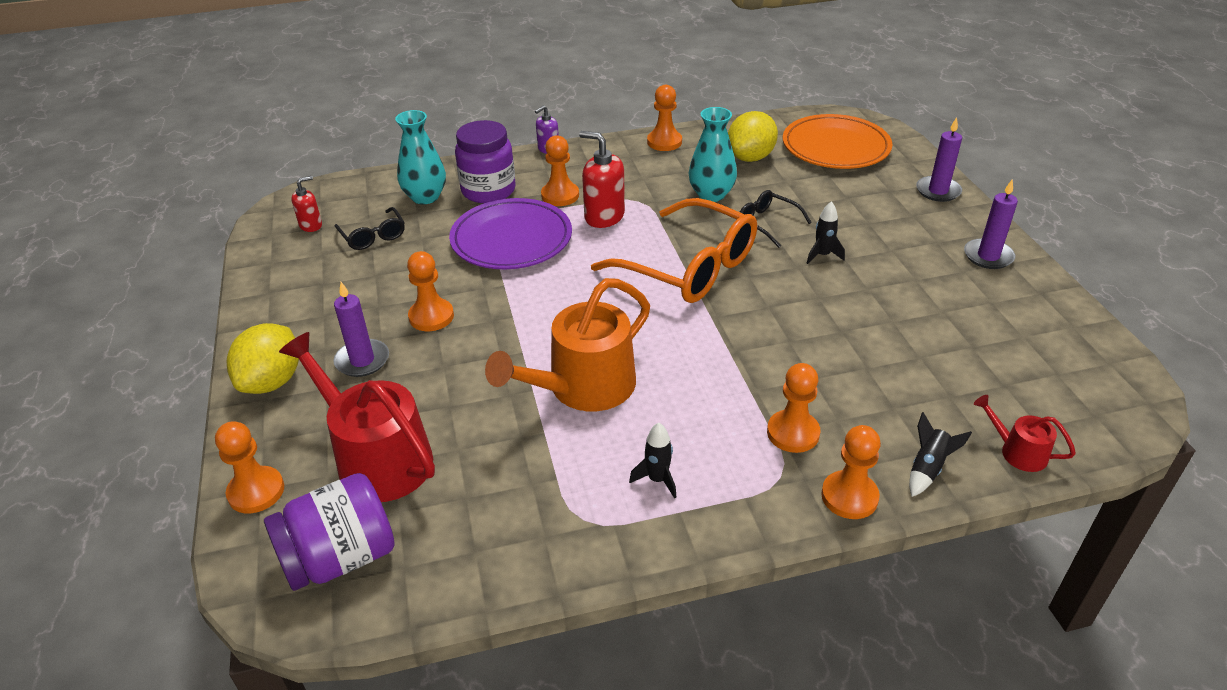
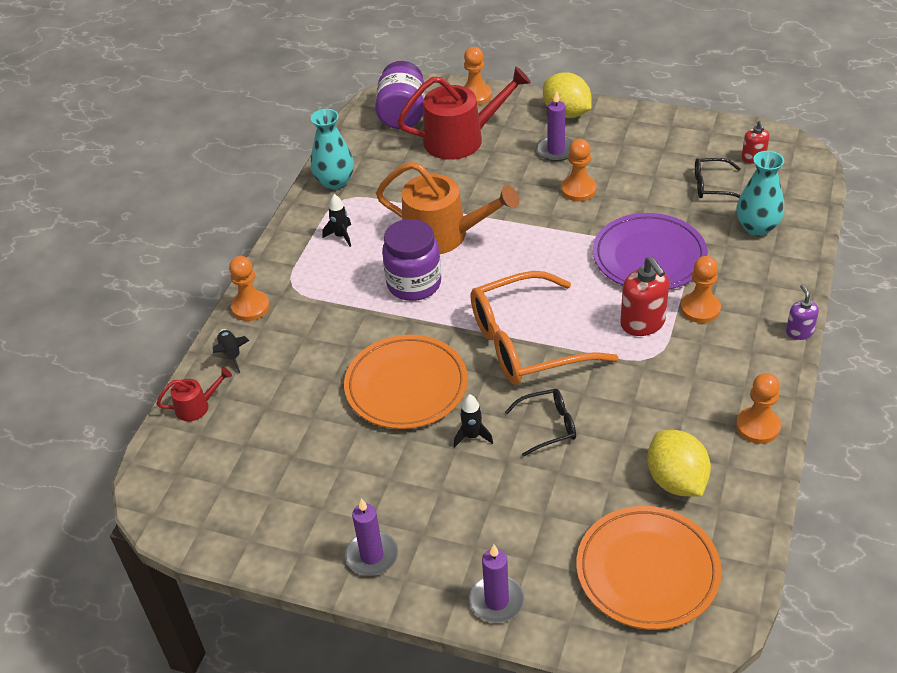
camera: 125 degrees right, 5 degrees up
(488, 191) = (741, 267): purple jar -> purple jar (414, 284)
(583, 387) = (443, 235): orange watering can -> orange watering can turned 120 degrees clockwise
(604, 216) = (643, 323): red soap dispenser -> red soap dispenser turned 90 degrees clockwise
(711, 195) = (626, 412): turquoise vase -> turquoise vase (335, 182)
(793, 433) = (316, 309): orange pawn -> none
(816, 315) = (406, 386): none -> orange plate

